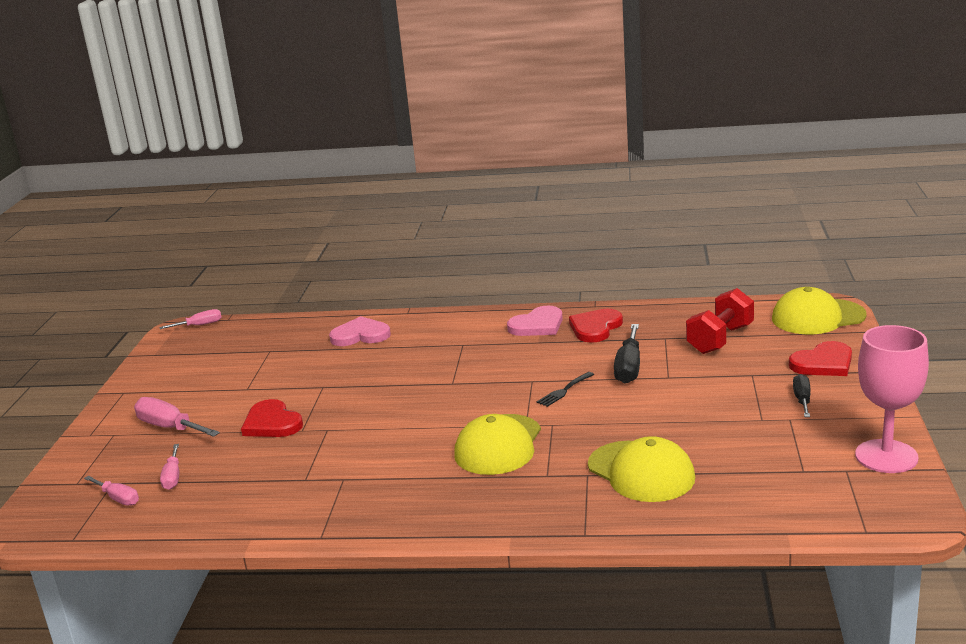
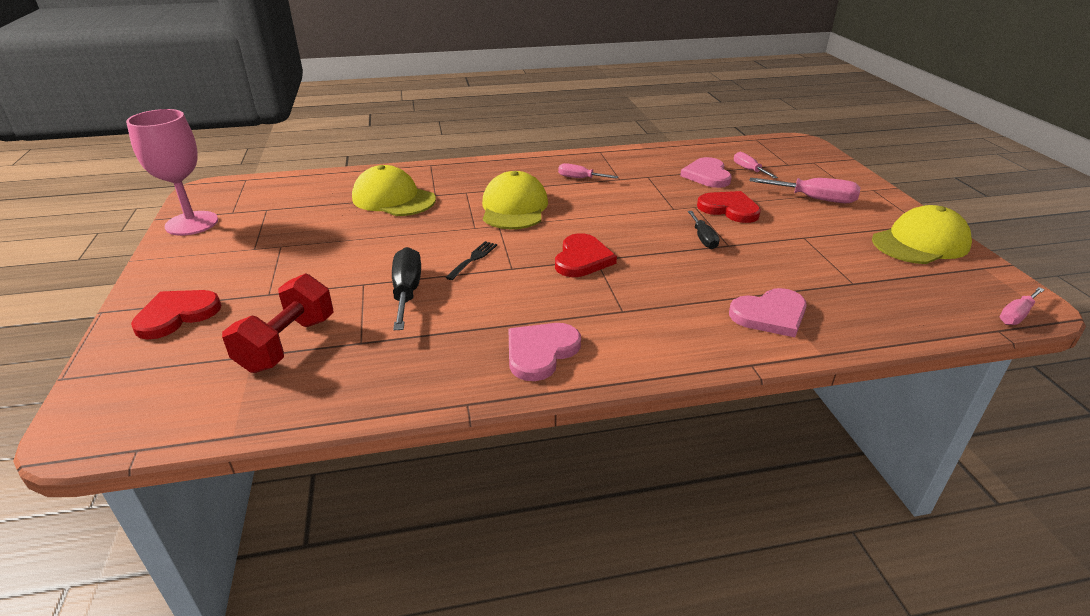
camera: 160 degrees right, 10 degrees up
(118, 498) = (765, 157): pink screwdriver -> pink screwdriver (580, 178)
(233, 473) = (707, 175): none -> pink heart
(595, 328) = (457, 353): red heart -> red heart (582, 259)
(802, 400) = (230, 267): black screwdriver -> black screwdriver (703, 238)
(818, 317) = (124, 401): yellow cap -> yellow cap (920, 243)

